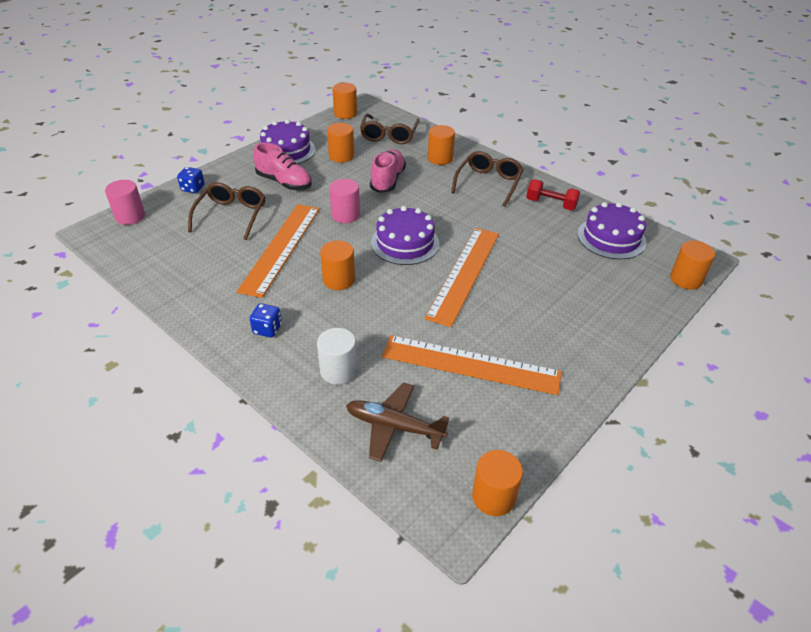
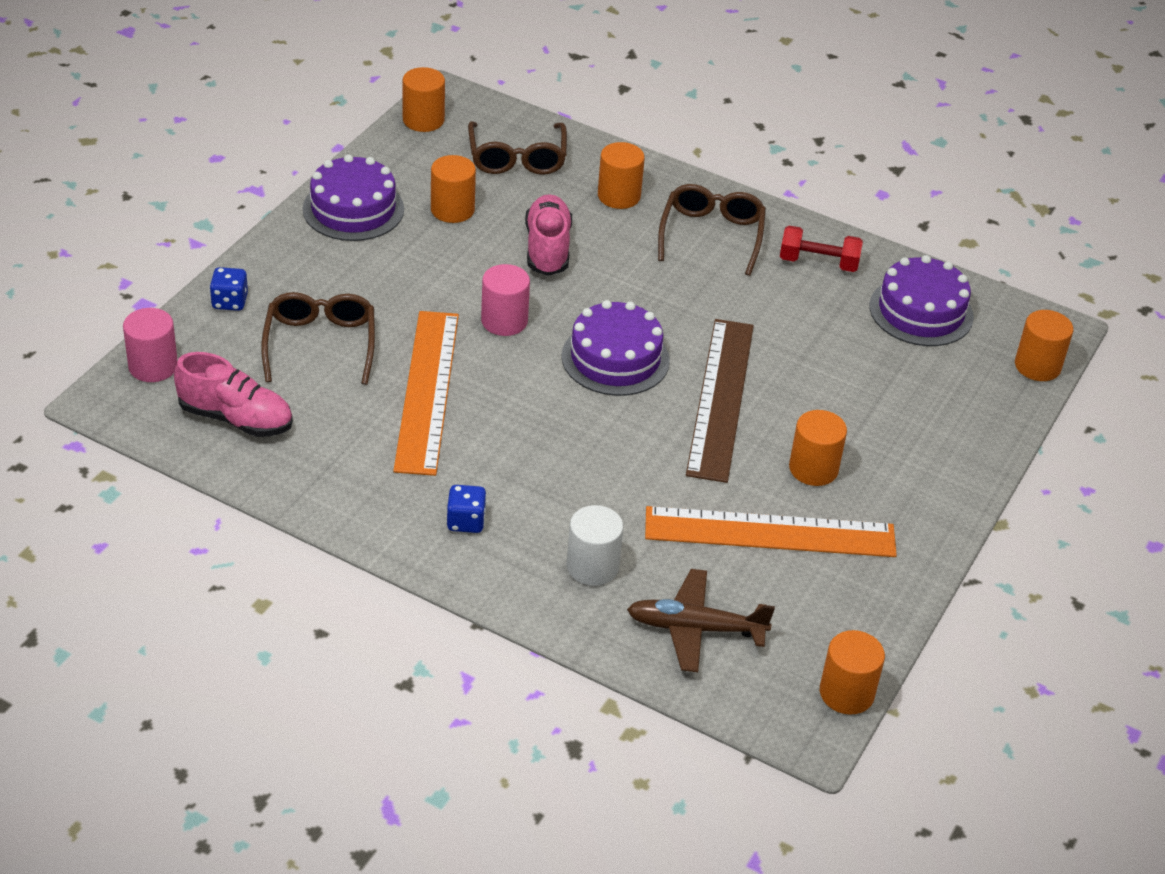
camera: 15 degrees left, 0 degrees up
(284, 182) = (378, 272): pink shoe -> pink shoe (236, 418)
(339, 280) = (538, 432): orange cylinder -> orange cylinder (813, 469)
(464, 274) = (720, 398): orange ruler -> brown ruler

